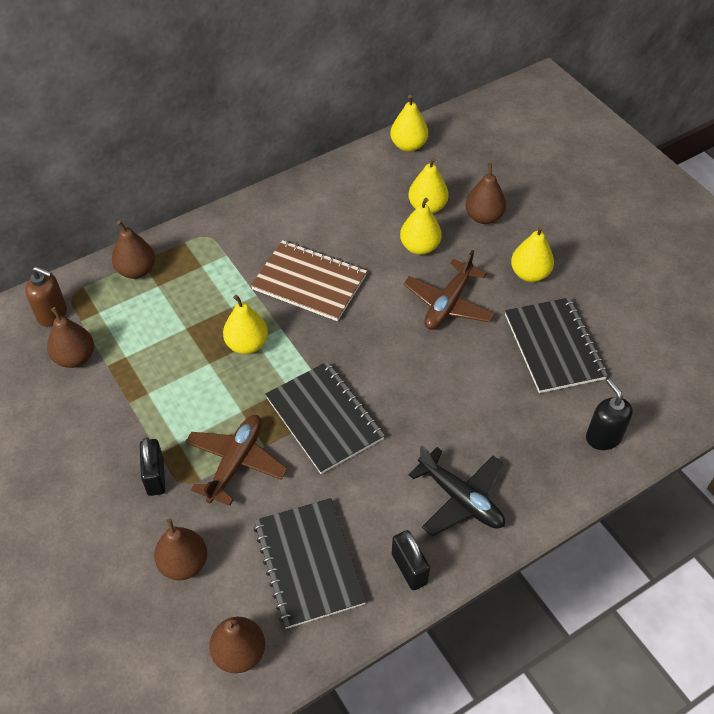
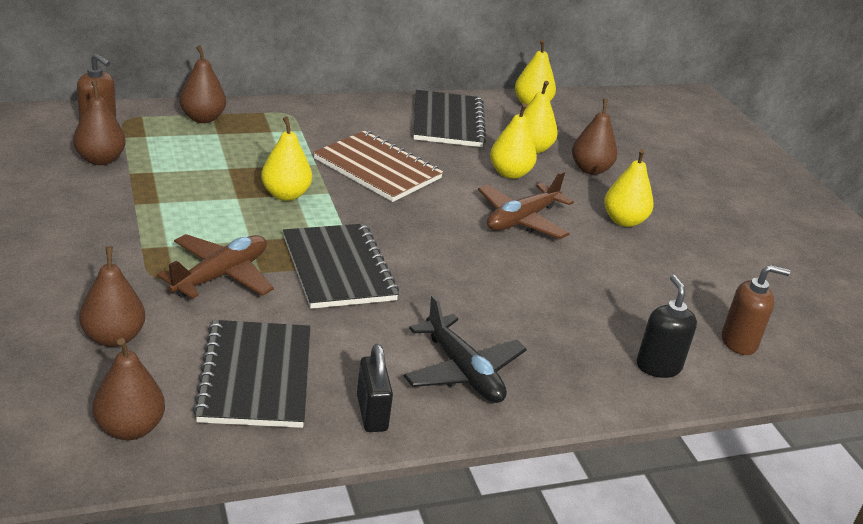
camera: 10 degrees right, 20 degrees down
(155, 476) = (126, 263): black padlock -> none
(554, 346) = (628, 281): black notebook -> black notebook (447, 121)
(656, 386) = (739, 342): none -> brown soap dispenser

